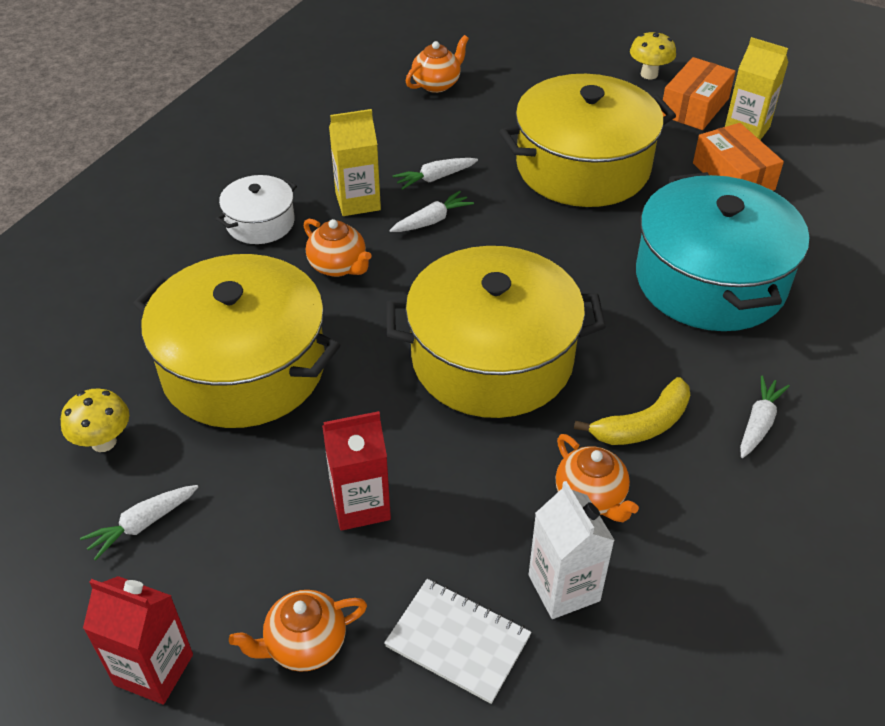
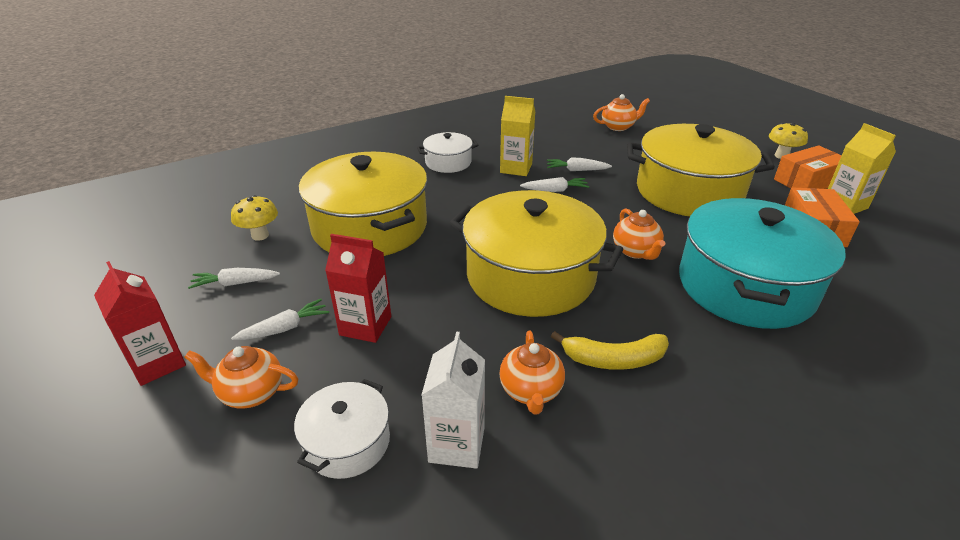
camera: 30 degrees right, 10 degrees down
(338, 266) = (474, 195): orange teapot -> orange teapot (635, 251)
(458, 641) = (347, 442): white notebook -> white pot
(759, 423) = (720, 399): white carrot -> white carrot (284, 328)

